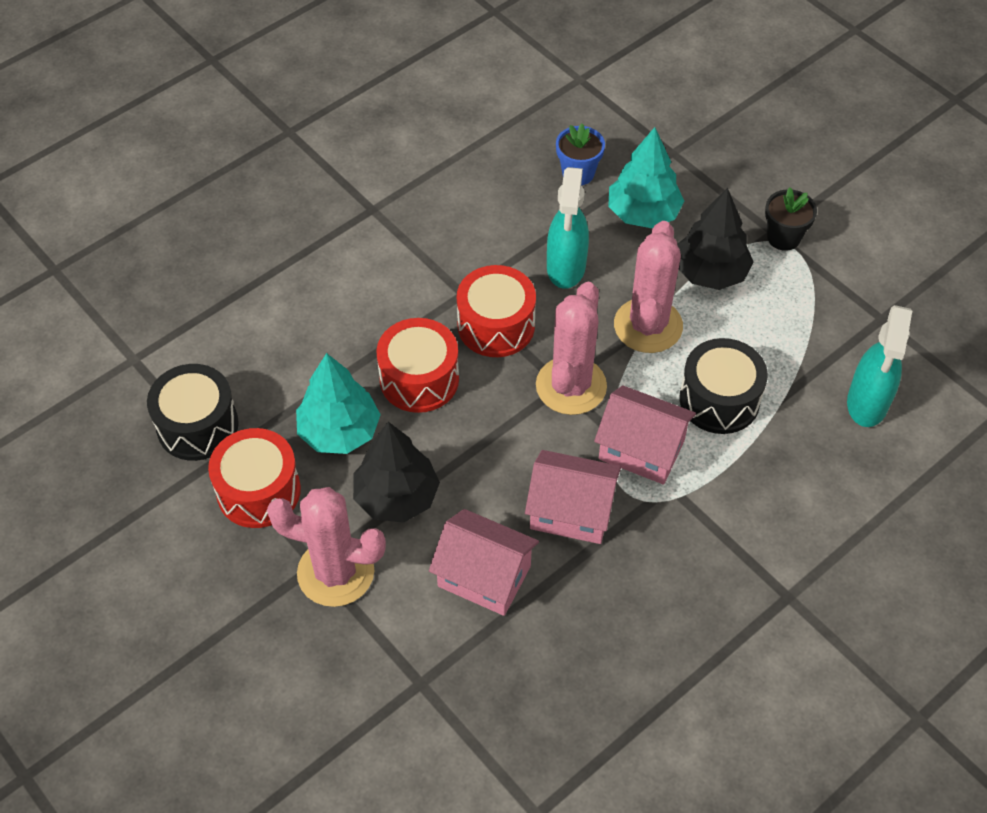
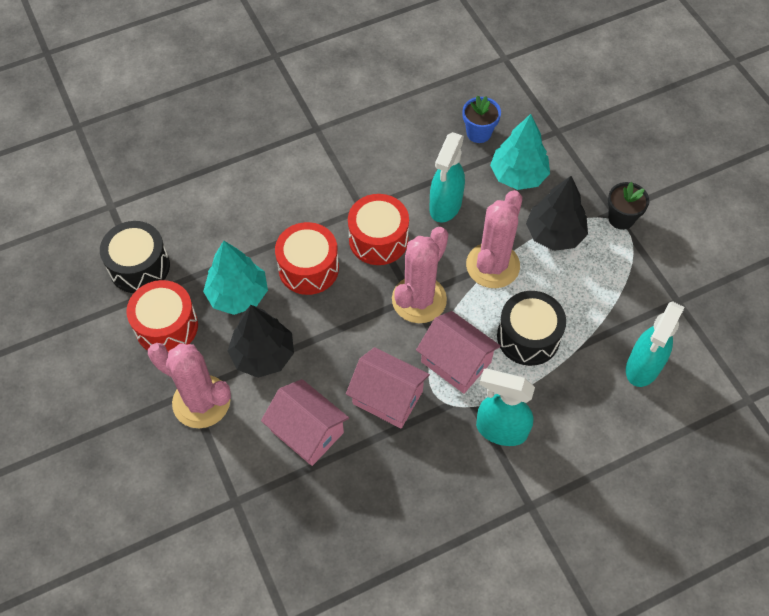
camera: 15 degrees right, 5 degrees up
(722, 516) = (500, 429): none -> turquoise spray bottle

